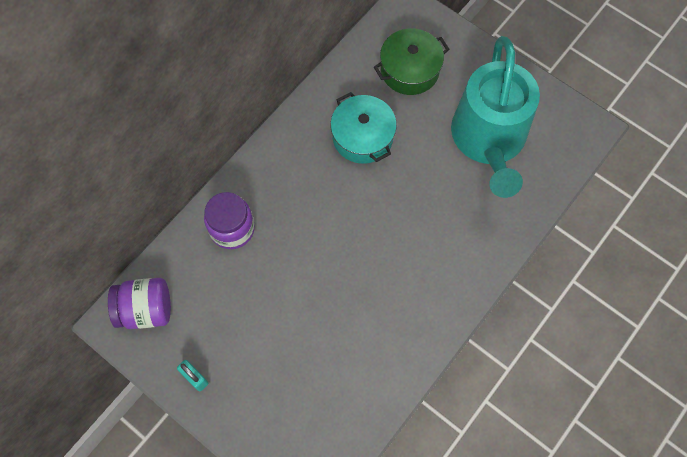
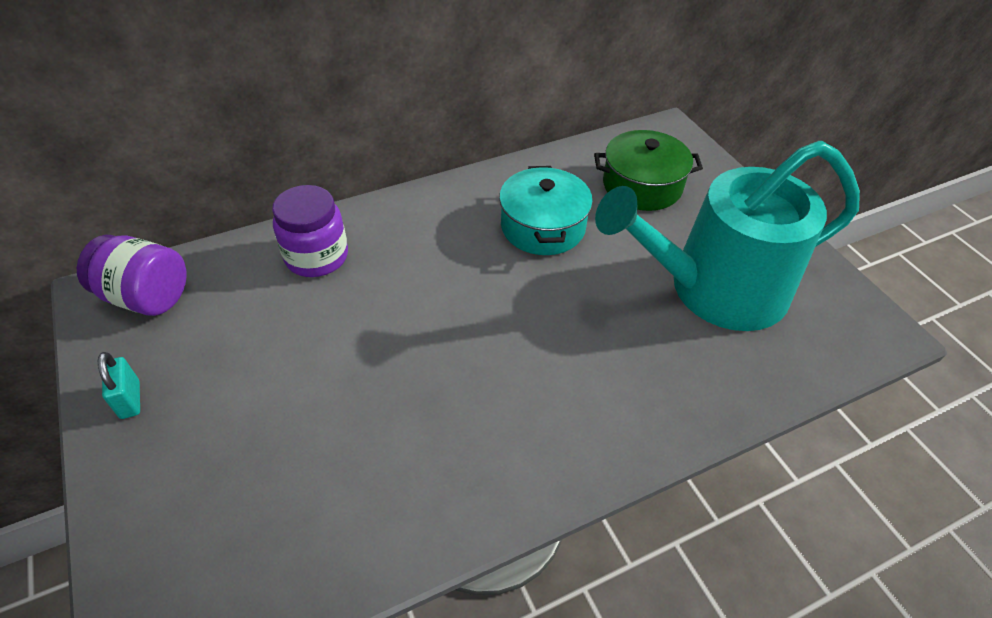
camera: 25 degrees right, 20 degrees down
(489, 140) = (715, 289): turquoise watering can -> turquoise watering can turned 45 degrees clockwise

